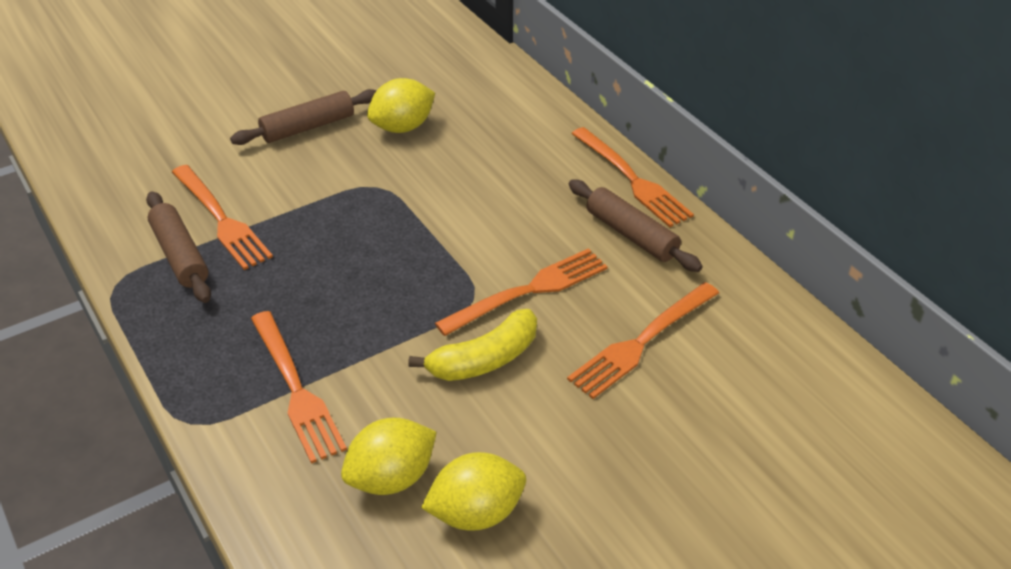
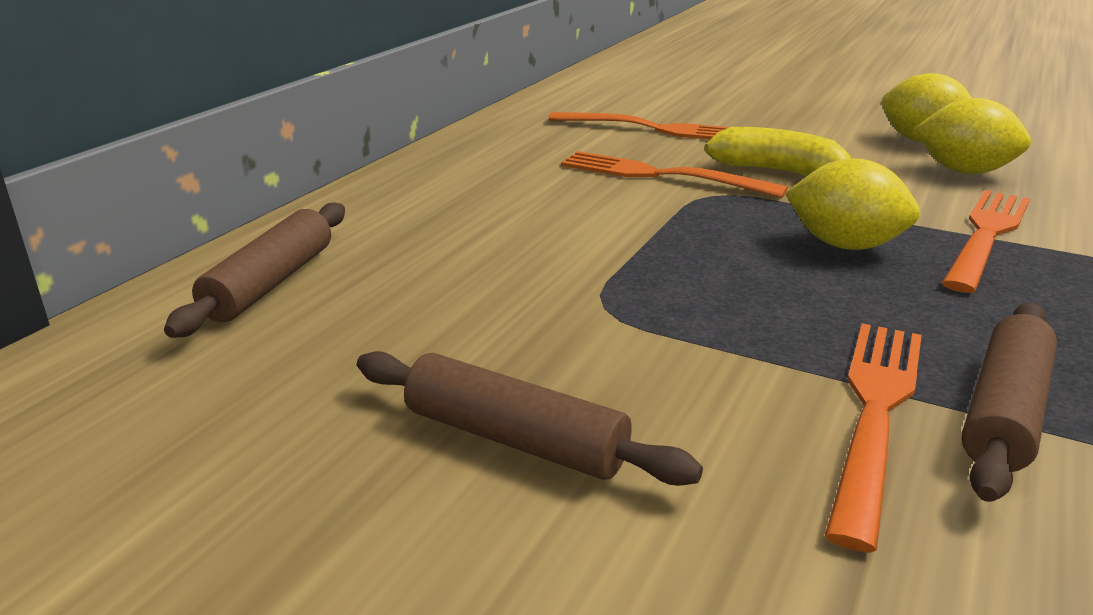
camera: 120 degrees left, 15 degrees down
(402, 127) = (423, 336): yellow lemon -> yellow lemon (845, 245)
(631, 235) = (510, 155): brown rolling pin -> brown rolling pin (270, 283)
(633, 180) = (409, 169): orange fork -> none

